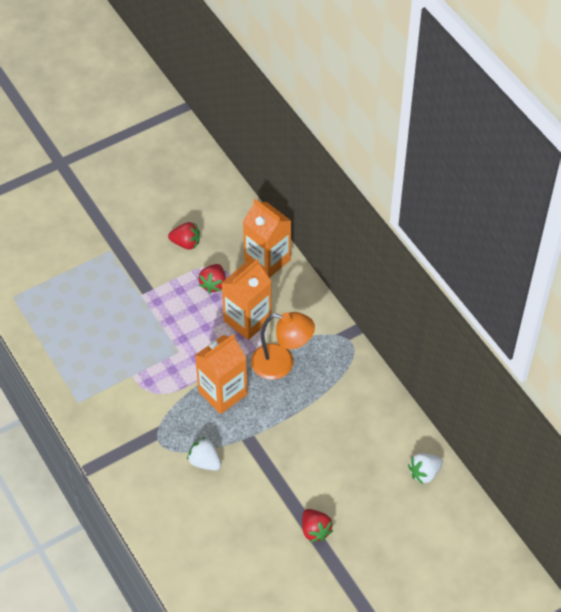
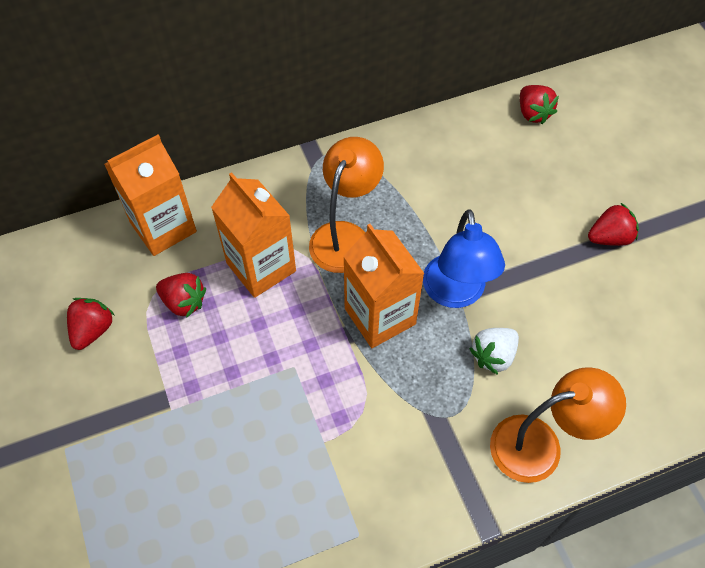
camera: 80 degrees left, 5 degrees up
(146, 493) = (540, 445): none -> orange lamp
(248, 435) = (455, 293): none -> blue lamp
(424, 473) = (533, 113): white strawberry -> red strawberry

